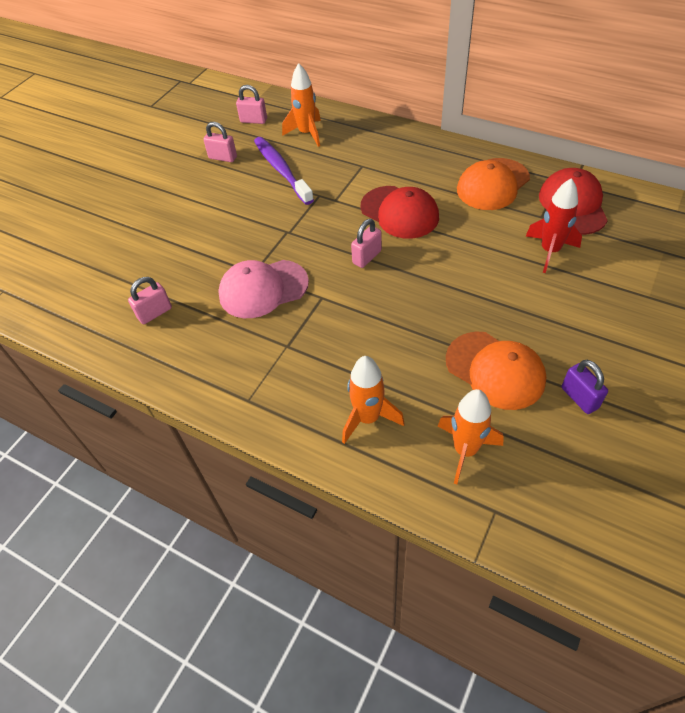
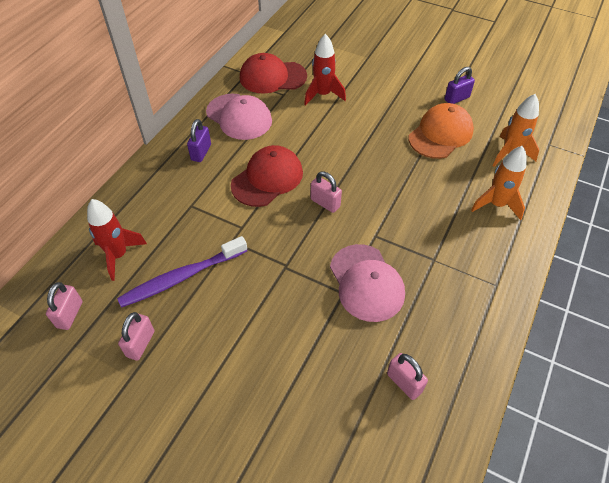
camera: 95 degrees left, 0 degrees up
(307, 134) = (118, 255): orange rocket -> red rocket
(433, 164) = (201, 152): none -> purple padlock
(492, 184) = (239, 117): orange cap -> pink cap

